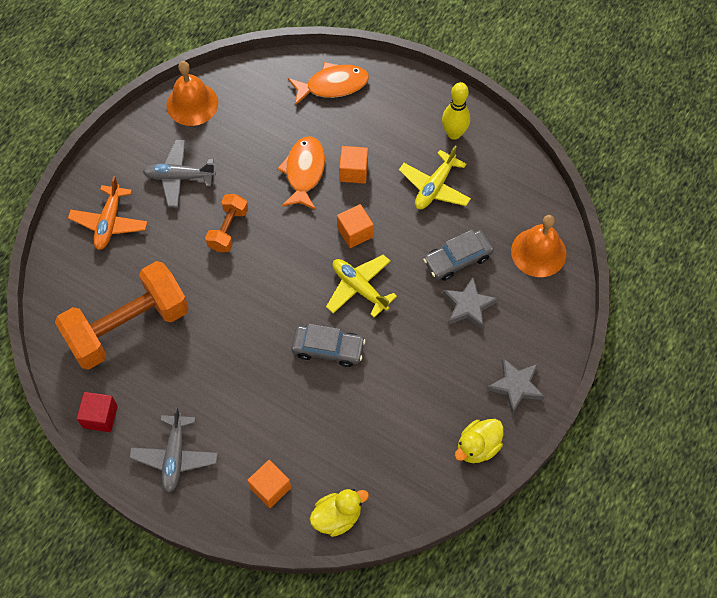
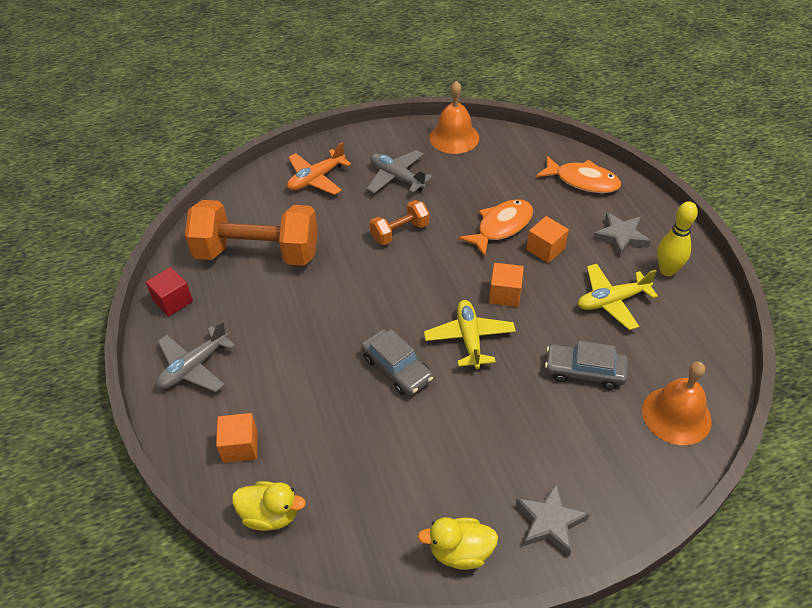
camera: 40 degrees right, 15 degrees down
(468, 306) = (561, 417): grey star -> grey star (620, 237)

